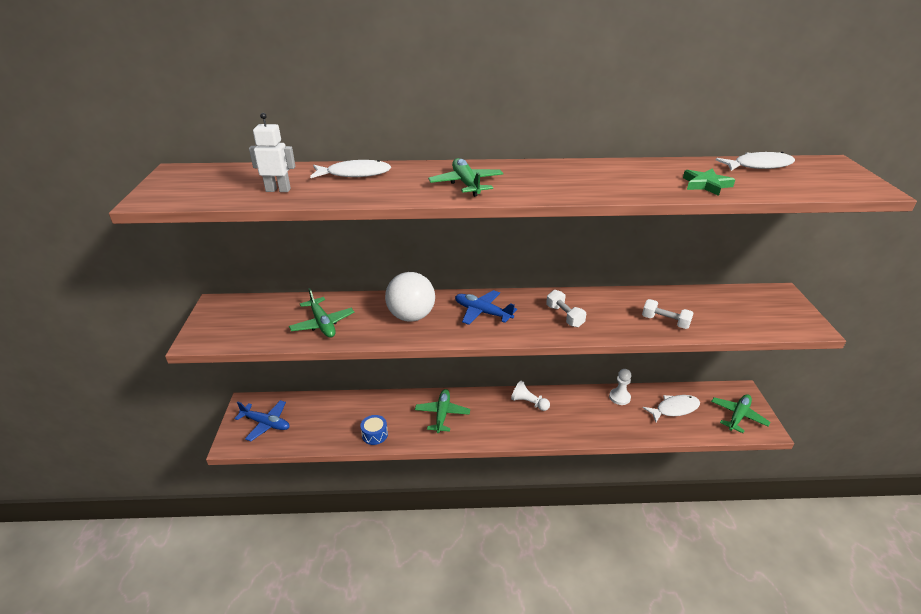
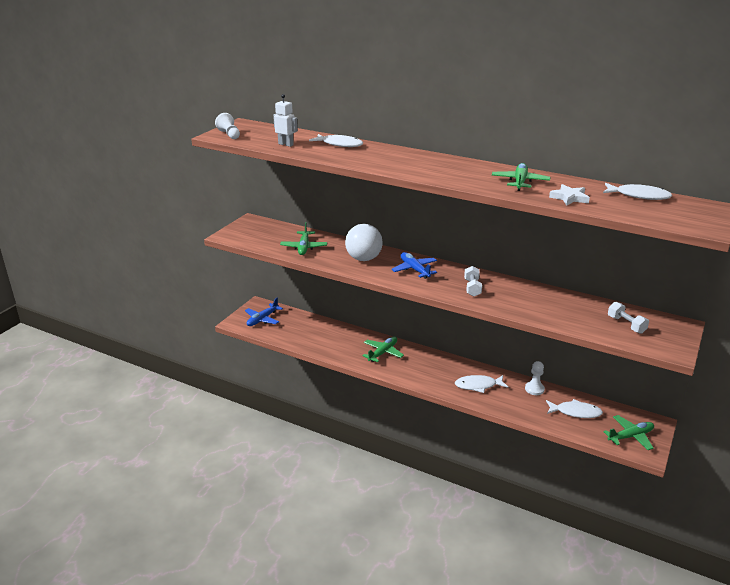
camera: 30 degrees right, 5 degrees down
(266, 424) = (262, 319): blue plane -> blue plane turned 75 degrees clockwise
(374, 434) = (326, 348): blue drum -> none
(466, 184) = (400, 163): green plane -> green plane (520, 182)
(529, 403) = (454, 368): white pawn -> white pawn (229, 134)
(567, 416) = (478, 385): none -> white fish
(665, 322) = (548, 313): white dumbbell -> white dumbbell (626, 324)
(706, 185) = (569, 198): green star -> white star

